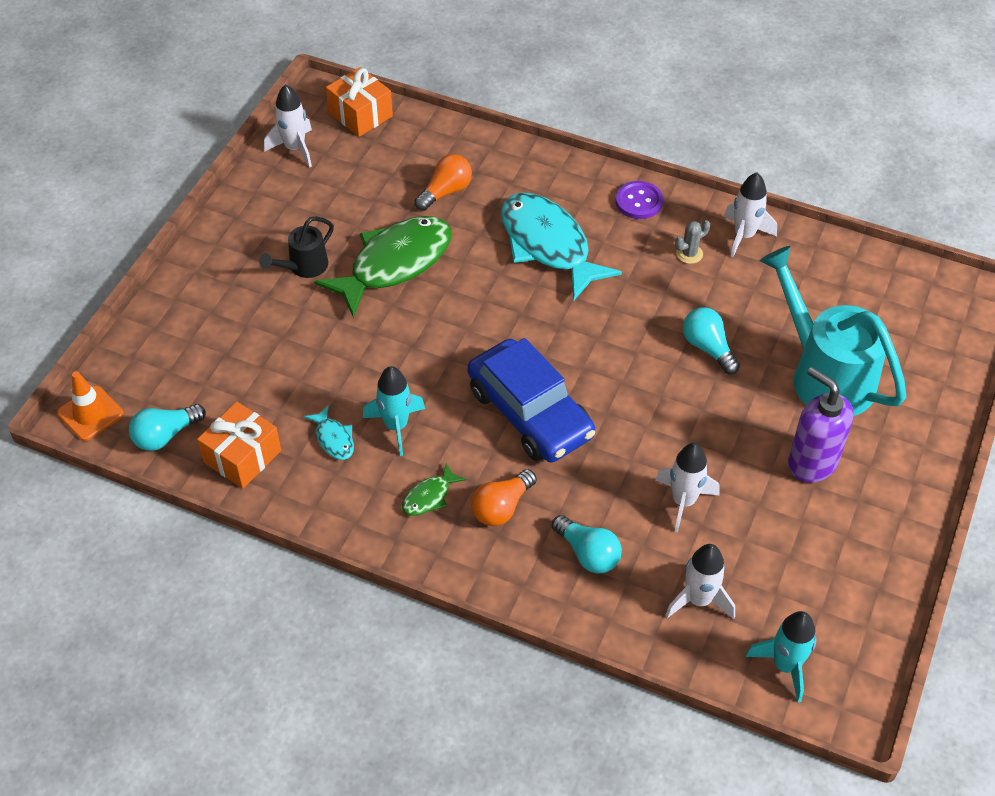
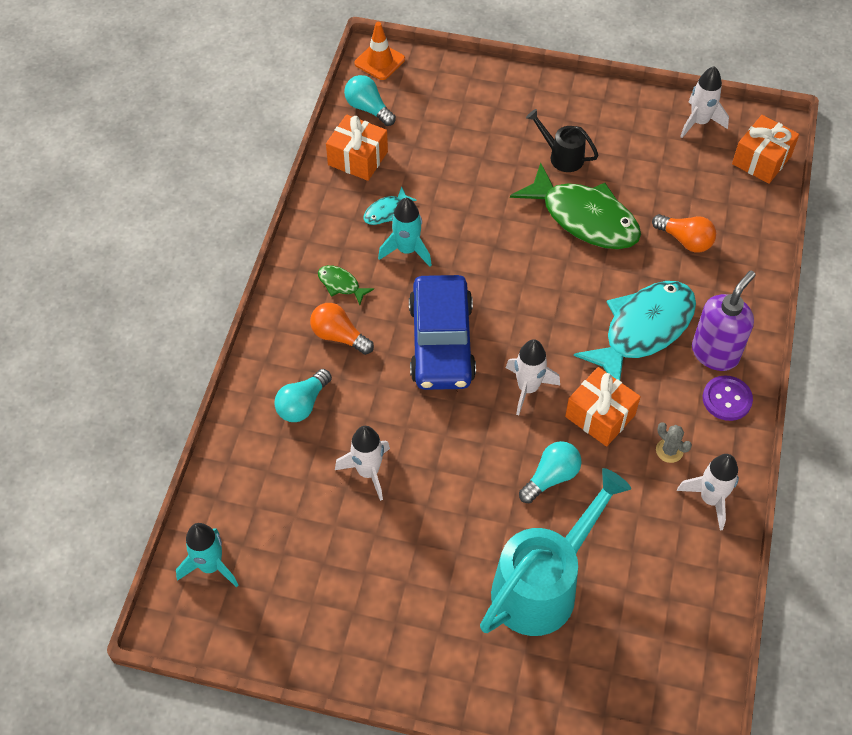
camera: 80 degrees right, 5 degrees up
(530, 413) = (441, 342): blue car -> blue car turned 45 degrees counterclockwise
(643, 297) = (600, 416): none -> orange gift
(699, 600) = (268, 493): white rocket -> white rocket (528, 388)
(811, 462) = (432, 578): purple soap dispenser -> purple soap dispenser (715, 353)

